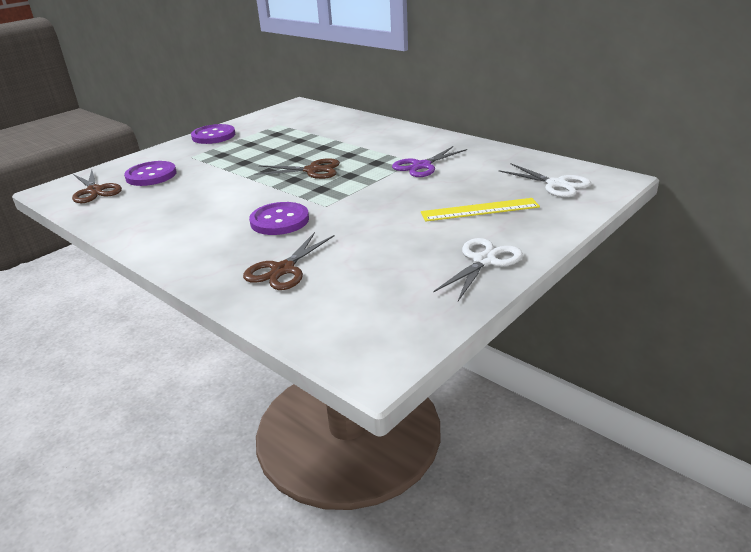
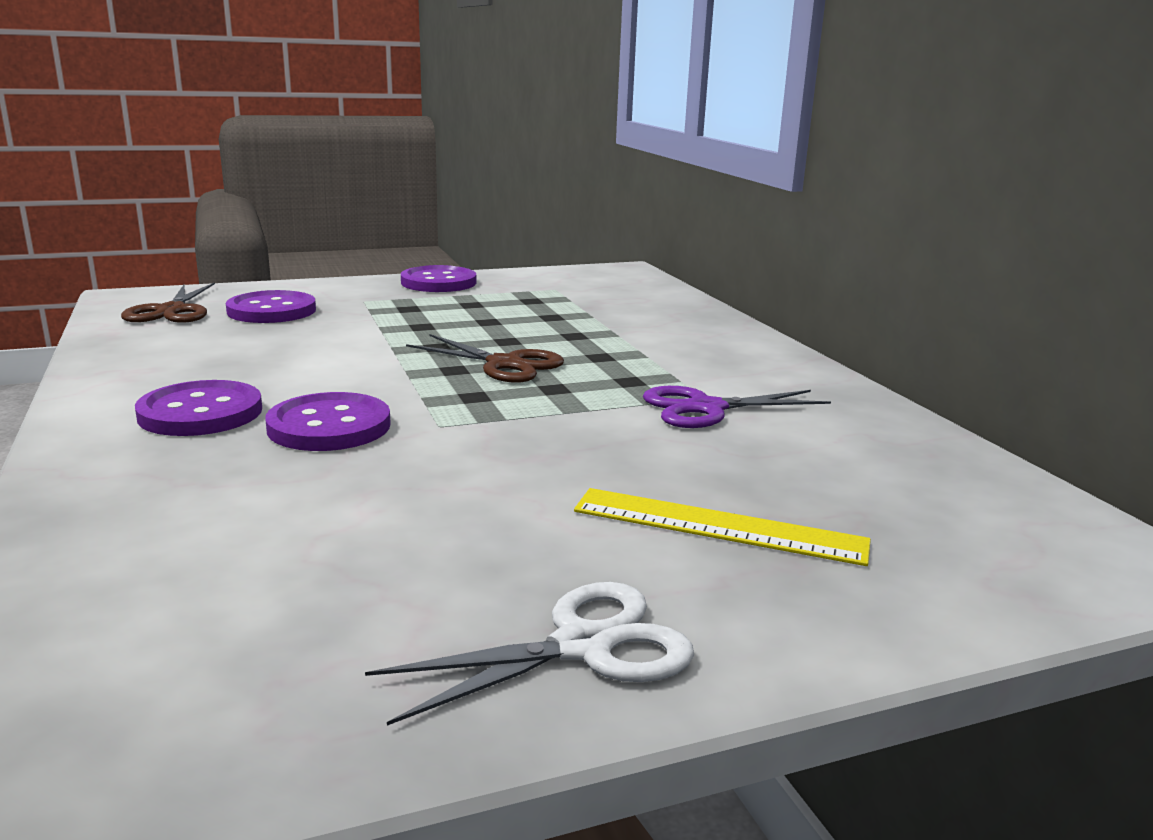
camera: 25 degrees right, 10 degrees down
(210, 233) = (200, 413): none -> purple button
(283, 270) = (196, 512): brown scissors -> none
(556, 184) = (966, 528): white scissors -> none

